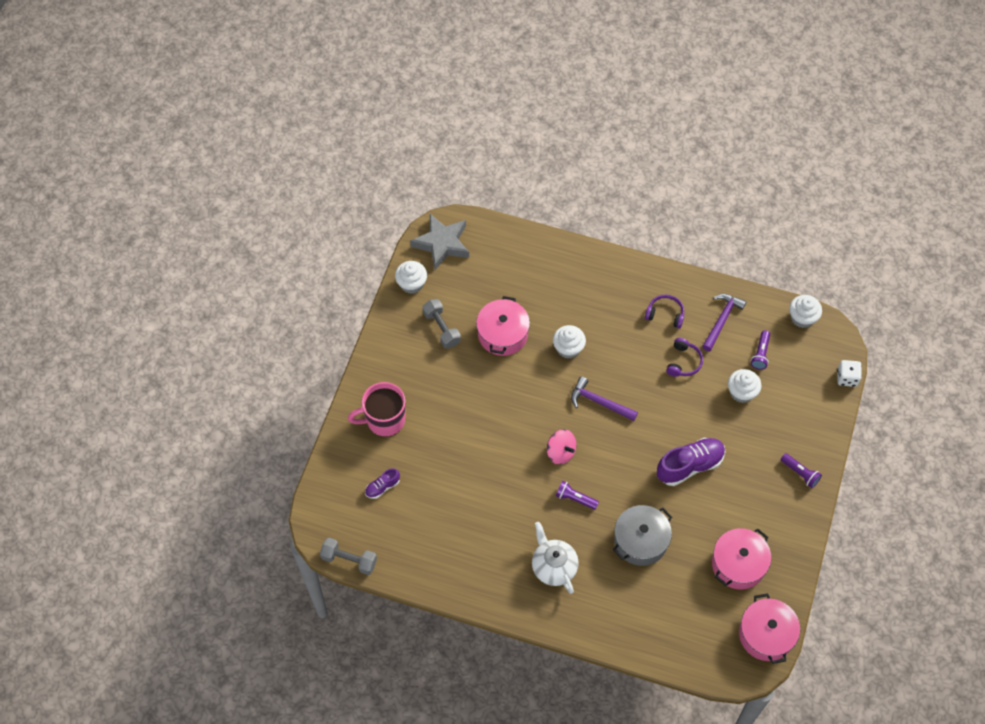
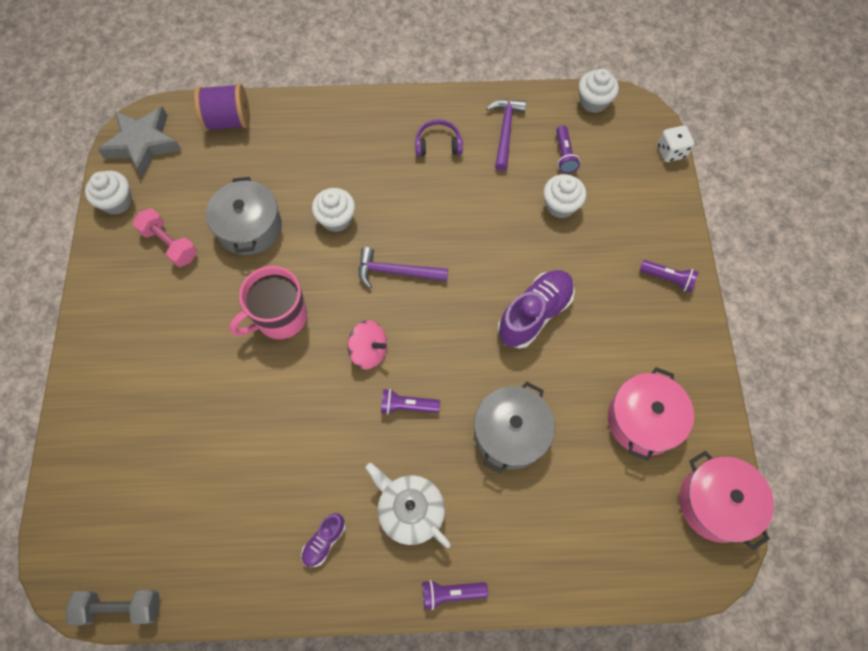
camera: 20 degrees left, 5 degrees up
(382, 487) = (143, 481): purple shoe -> purple shoe (324, 541)
(384, 420) = (123, 386): pink mug -> pink mug (280, 317)
(441, 328) = (170, 244): grey dumbbell -> pink dumbbell
(502, 334) = (249, 227): pink pot -> grey pot
(510, 245) = (228, 121): none -> purple spool
(563, 626) = (451, 593): none -> purple flashlight
(683, 362) = (479, 192): purple headphones -> none

